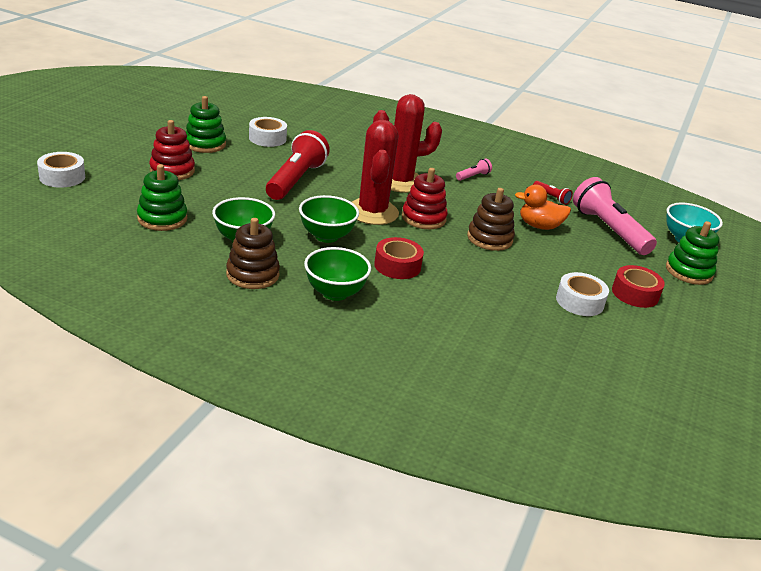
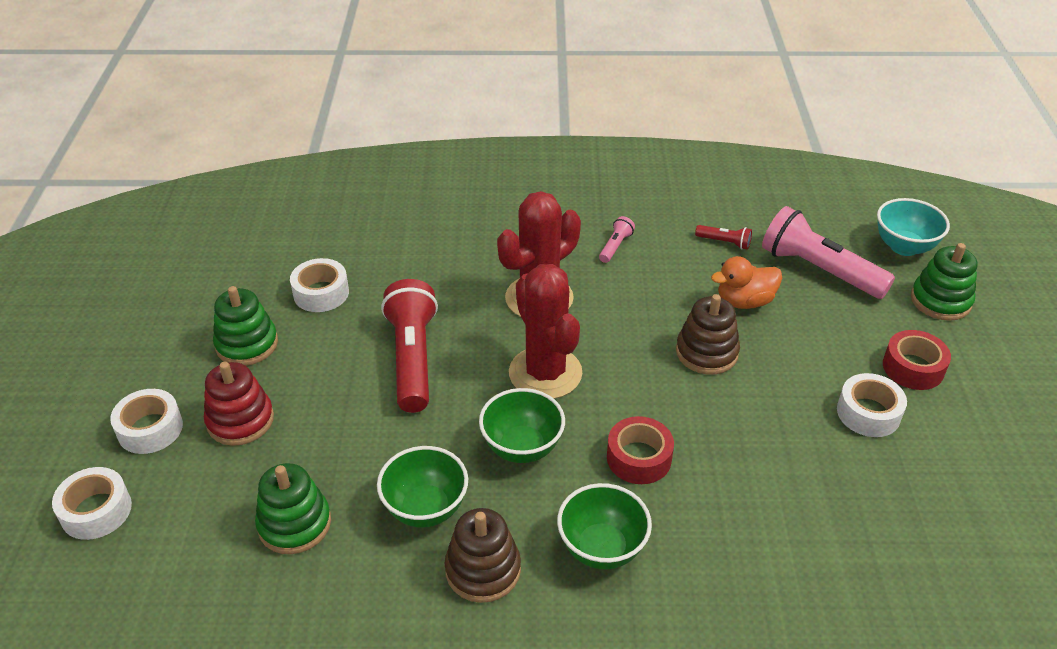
camera: 20 degrees left, 10 degrees up
(120, 157) = (150, 429): none -> white tape
(423, 218) = (610, 353): red stacking toy -> none

